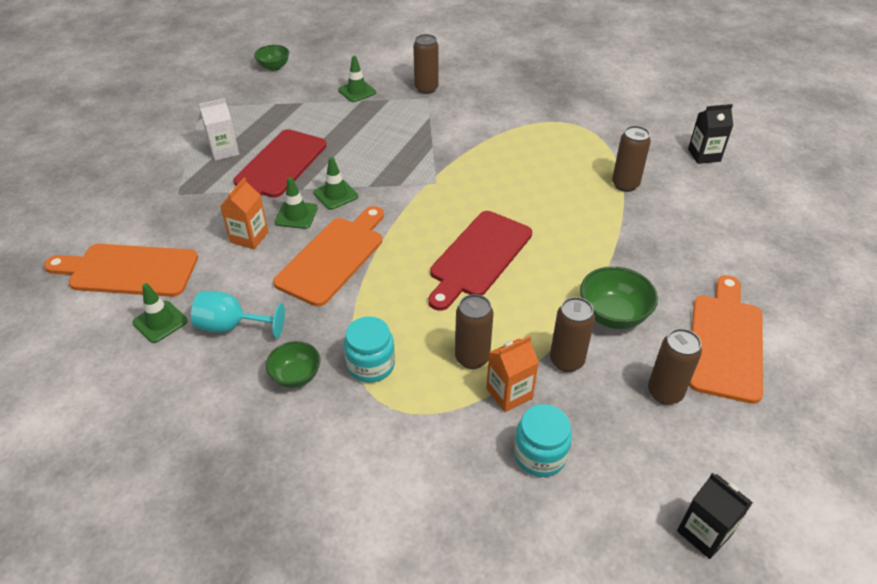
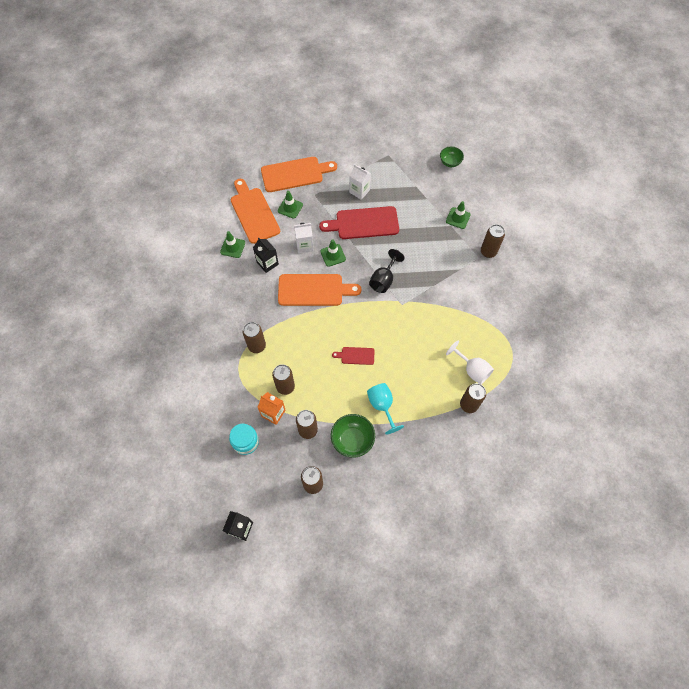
camera: 60 degrees right, 20 degrees up
(231, 326) = (246, 276): turquoise goblet -> turquoise goblet (382, 406)
(249, 237) = (304, 245): orange carton -> white carton
(296, 376) = (234, 320): green bowl -> none
(336, 195) = (360, 263): green traffic cone -> green traffic cone (290, 208)
(371, 365) = (257, 346): turquoise jar -> brown can
(383, 184) = (384, 280): none -> black goblet
(478, 257) = (356, 355): red cutting board -> red cutting board, size x0.49
(577, 163) = (472, 370): none -> white goblet
(704, 155) = (533, 441): black carton -> black carton (267, 263)
(726, 342) = (366, 504): orange cutting board -> orange cutting board (295, 174)

